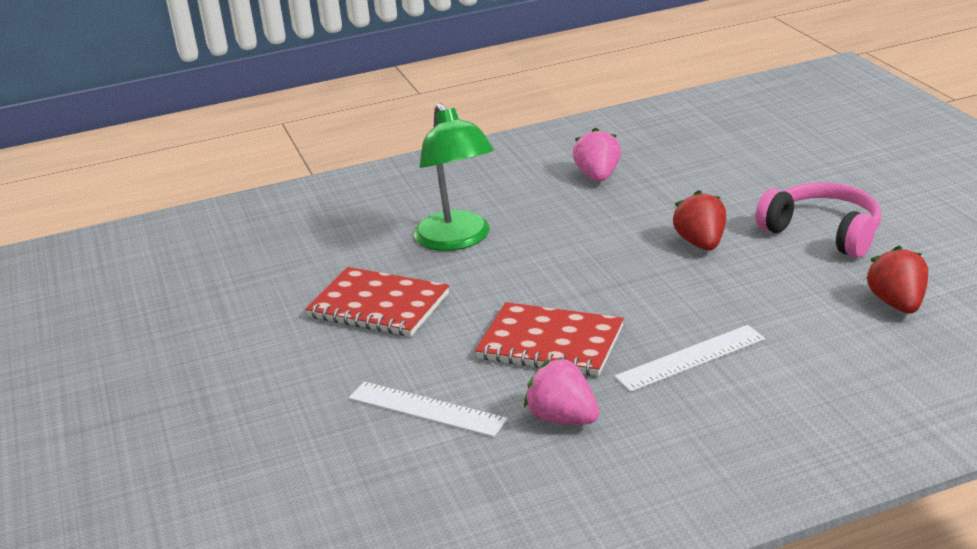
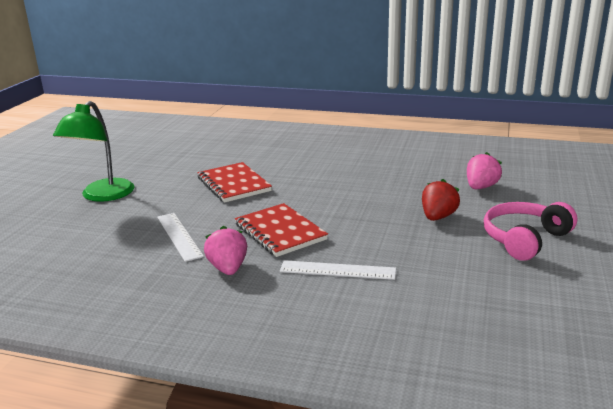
camera: 35 degrees right, 5 degrees down
(457, 240) = (314, 170): green lamp -> green lamp (102, 196)
(598, 176) = (432, 165): pink strawberry -> pink strawberry (481, 187)
(823, 232) = (525, 239): pink headphones -> pink headphones turned 120 degrees counterclockwise
(897, 304) = (512, 297): red strawberry -> none

